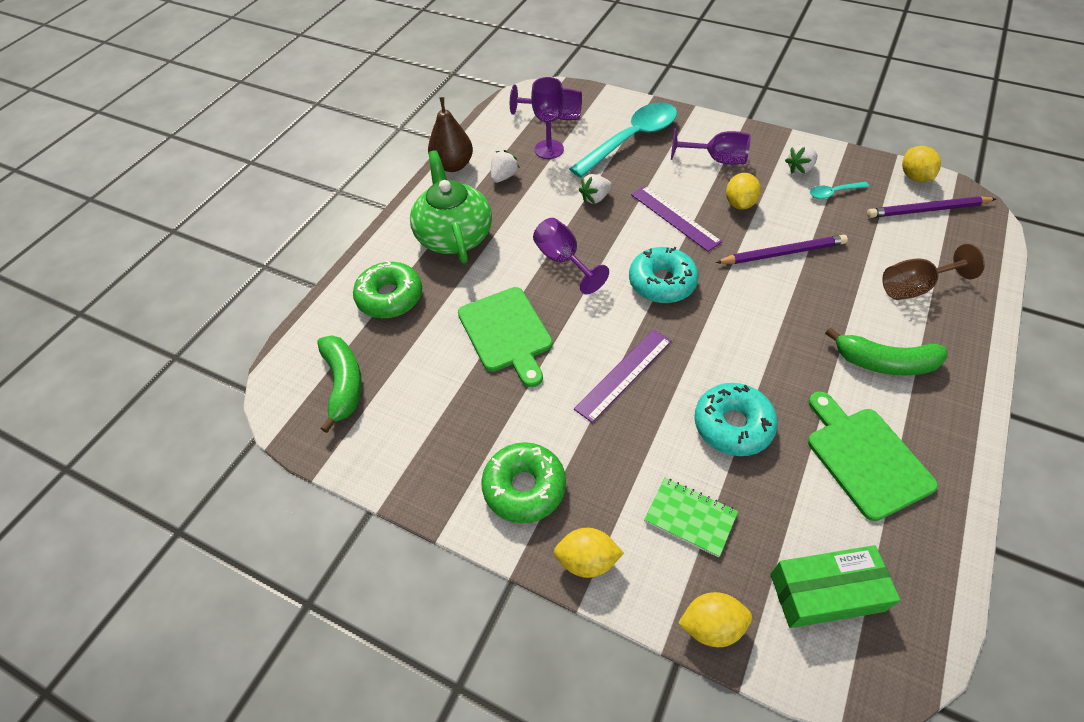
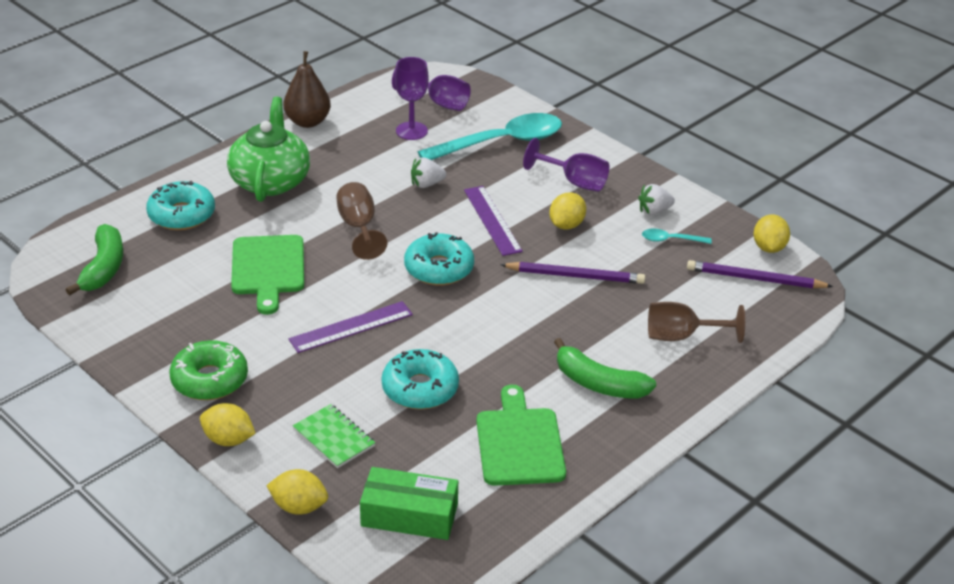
camera: 15 degrees right, 15 degrees down
(390, 297) = (182, 215): green donut -> turquoise donut
(504, 177) = (350, 144): white strawberry -> none
(563, 260) = (359, 227): purple goblet -> brown goblet

